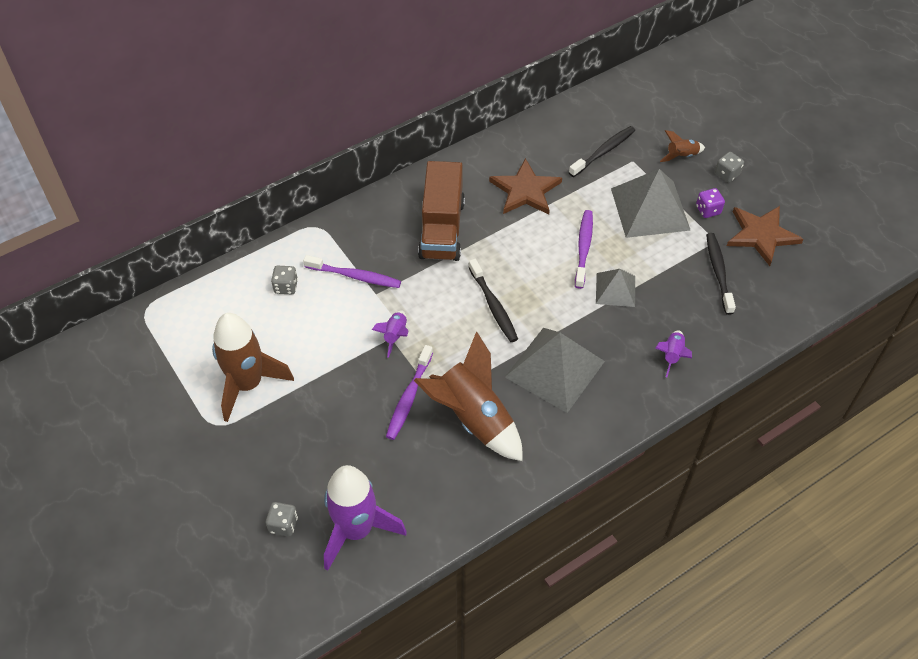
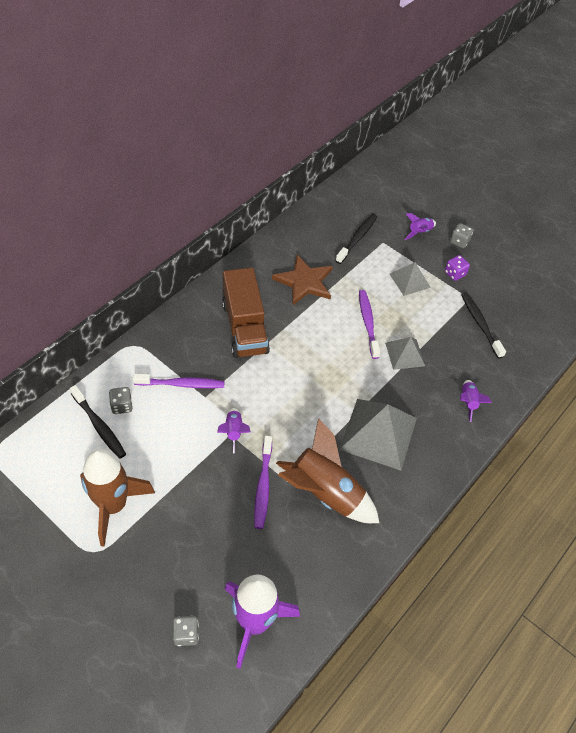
camera: 20 degrees left, 0 degrees up
(493, 305) = (310, 387): black toothbrush -> black toothbrush (99, 426)
(650, 209) = (409, 280): grey pyramid -> grey pyramid, size x0.56
(681, 156) = (419, 232): brown rocket -> purple rocket
(761, 235) = (502, 287): brown star -> none

